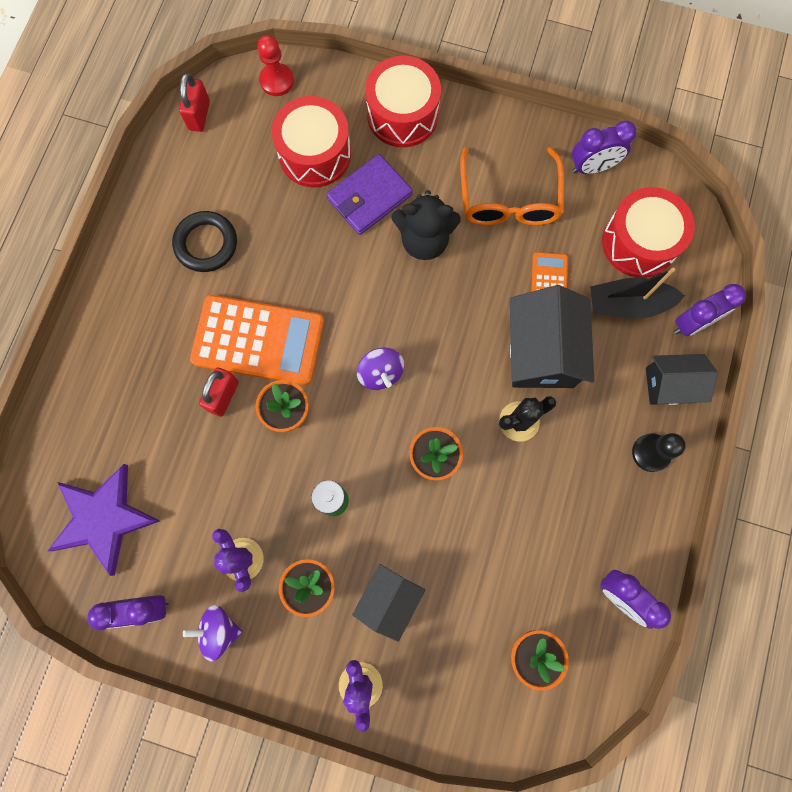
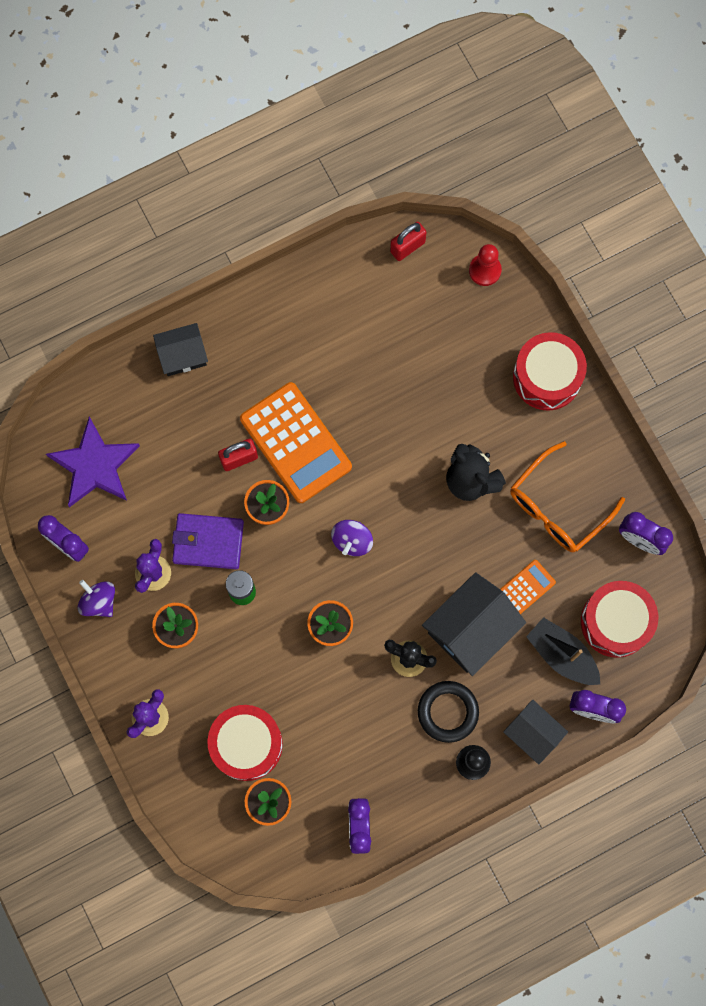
camera: 45 degrees right, 0 degrees up
(206, 244) = (325, 344): black ring -> black ring (448, 712)
(315, 154) = (458, 349): red drum -> red drum (246, 744)
(369, 197) = (464, 414): purple wallet -> purple wallet (208, 542)
(389, 600) = (216, 685): black house -> black house (182, 355)

